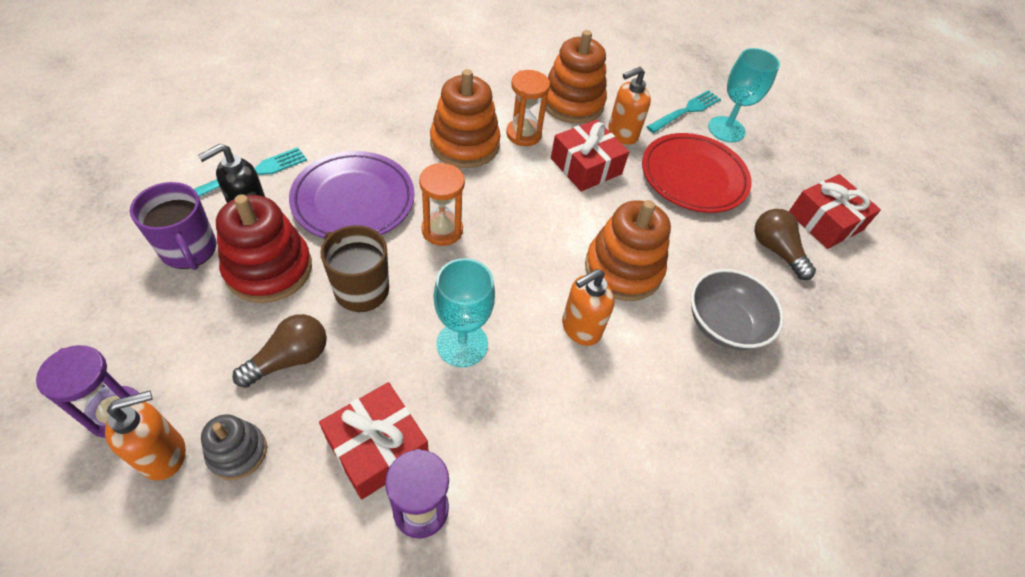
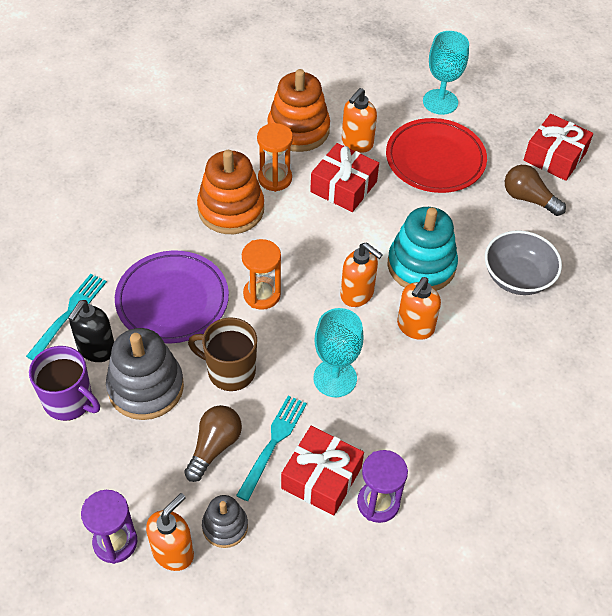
camera: 20 degrees left, 0 degrees up
(269, 269) = (146, 387): red stacking toy -> grey stacking toy
(538, 270) = (357, 294): none -> orange soap dispenser
(623, 269) = (421, 265): orange stacking toy -> turquoise stacking toy
(686, 111) = (398, 97): turquoise fork -> turquoise fork (273, 443)

